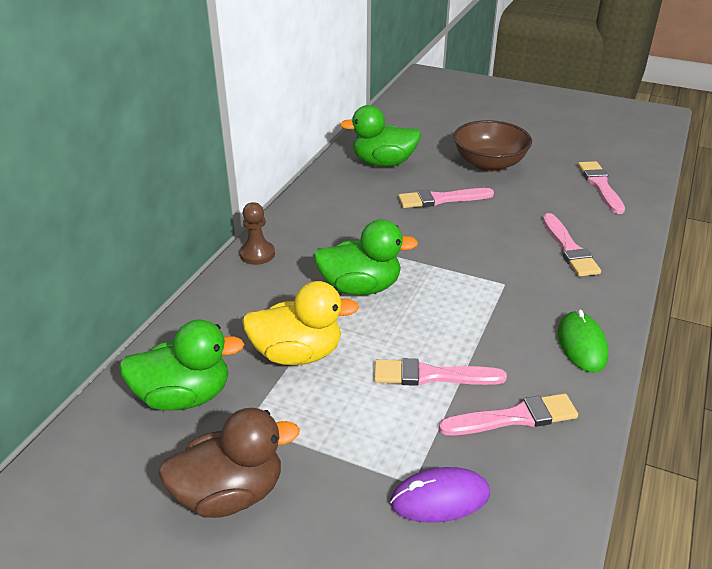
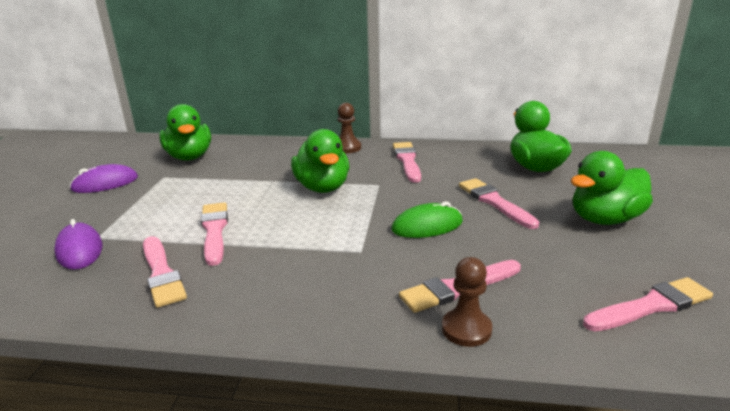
camera: 75 degrees right, 10 degrees down
(230, 493) = (105, 183): brown duck -> purple mouse
(297, 354) = (234, 179): yellow duck -> none
(323, 222) = (407, 161): none -> pink brush
(489, 164) = (605, 219): brown bowl -> green duck
(582, 344) = (272, 306): green mouse -> green mouse (427, 226)
(619, 257) = (466, 329): none -> brown pawn

